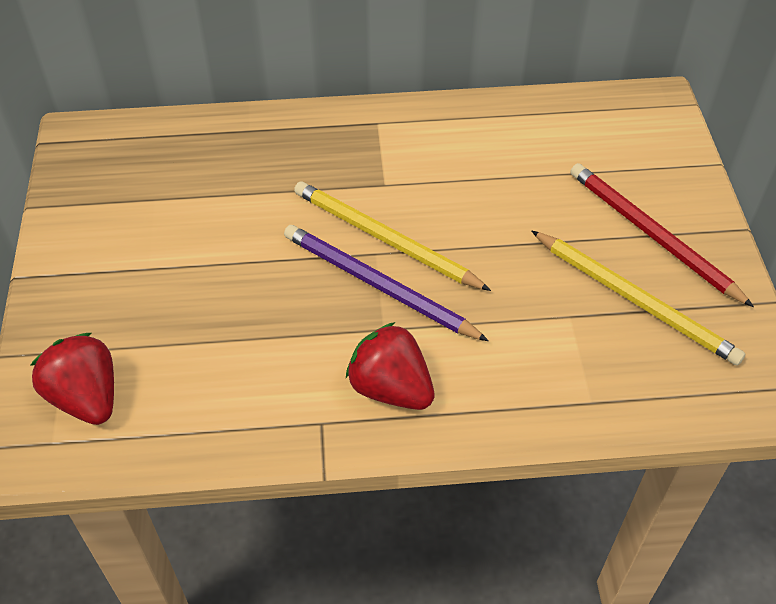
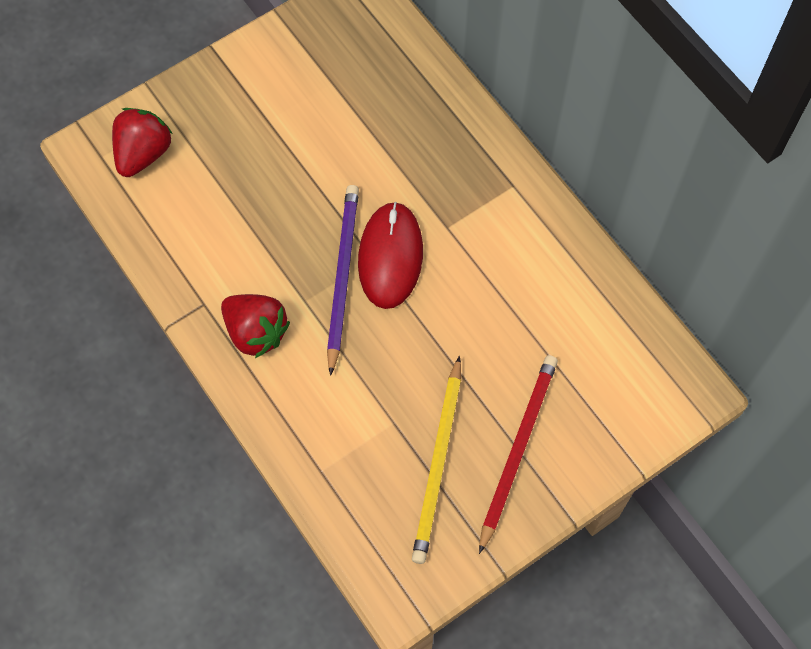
camera: 60 degrees right, 15 degrees up
(384, 239) = (390, 257): yellow pencil -> red mouse
(391, 388) = (256, 332): red strawberry -> red strawberry turned 120 degrees clockwise

